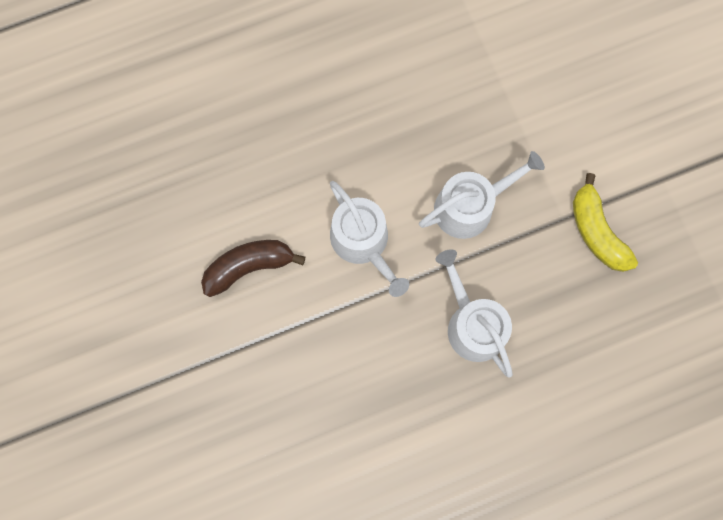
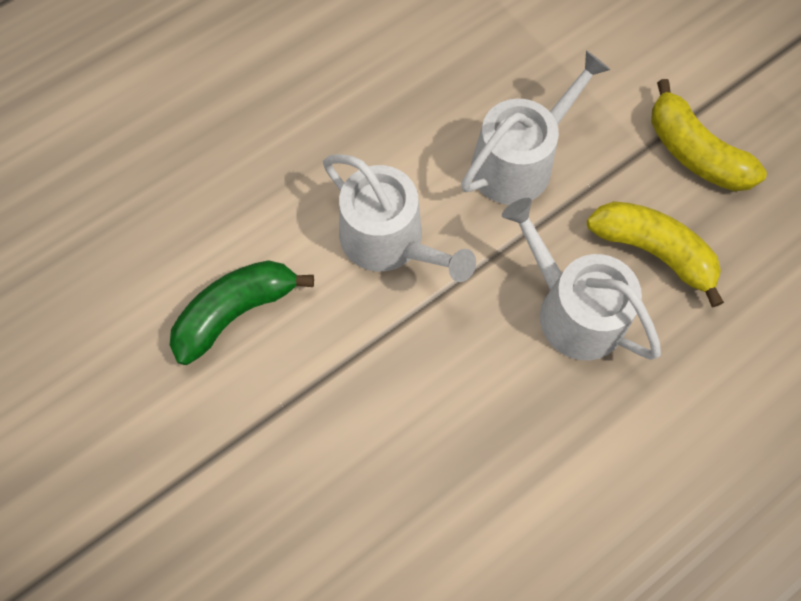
camera: 15 degrees left, 10 degrees down
(248, 267) = (236, 313): brown banana -> green banana
(541, 297) = (652, 252): none -> yellow banana

